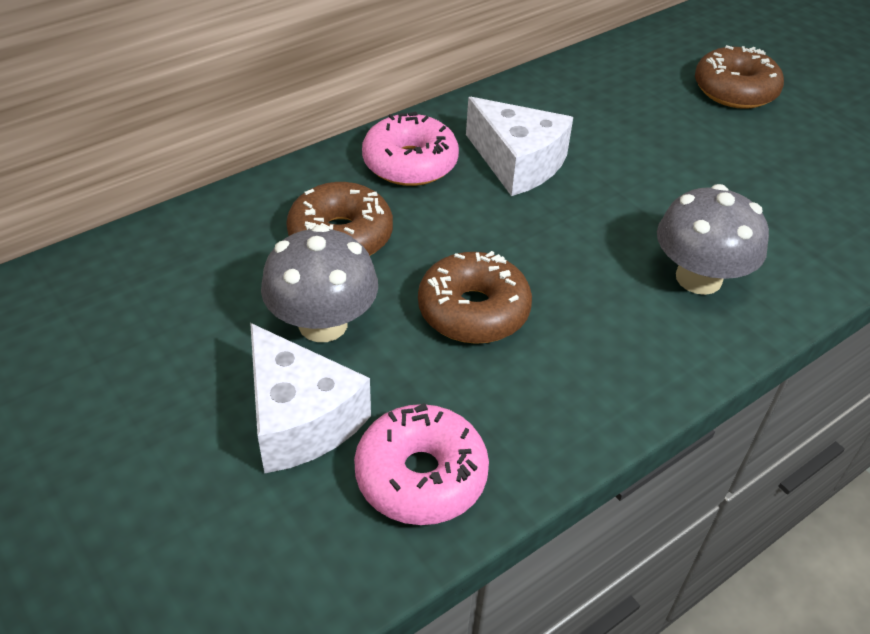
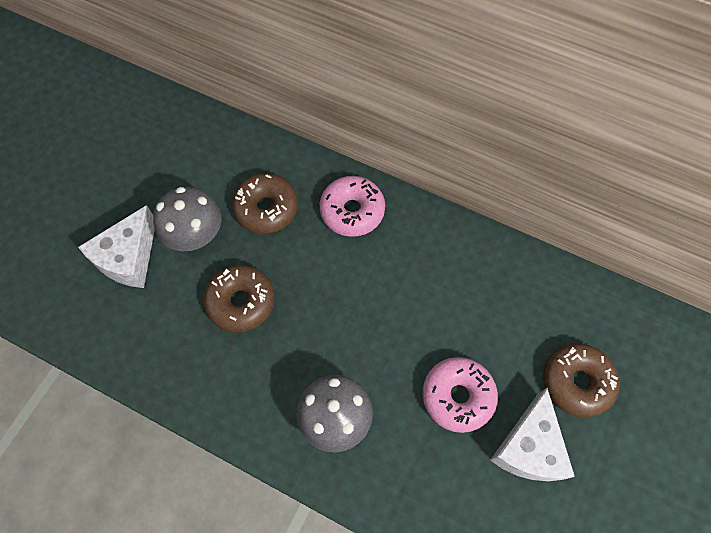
camera: 65 degrees right, 20 degrees up
(421, 476) = (116, 328): pink donut -> pink donut (457, 396)
(517, 163) = (390, 270): white cheese -> white cheese (529, 447)

